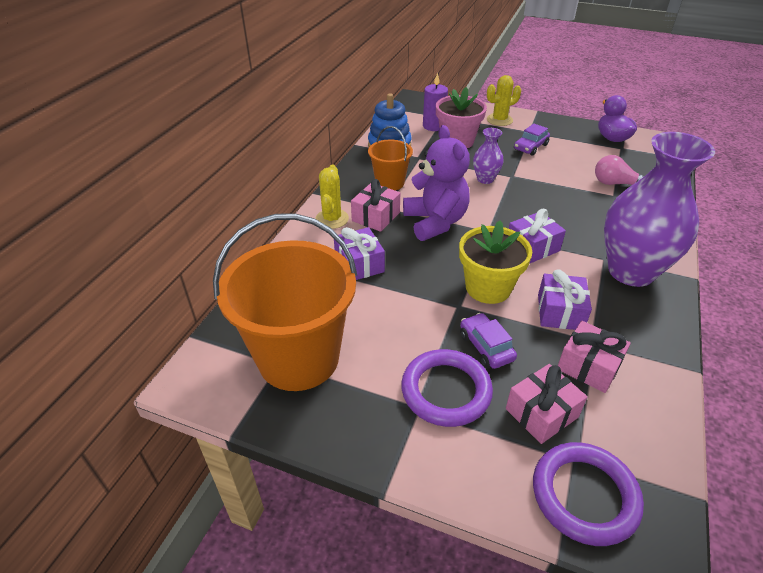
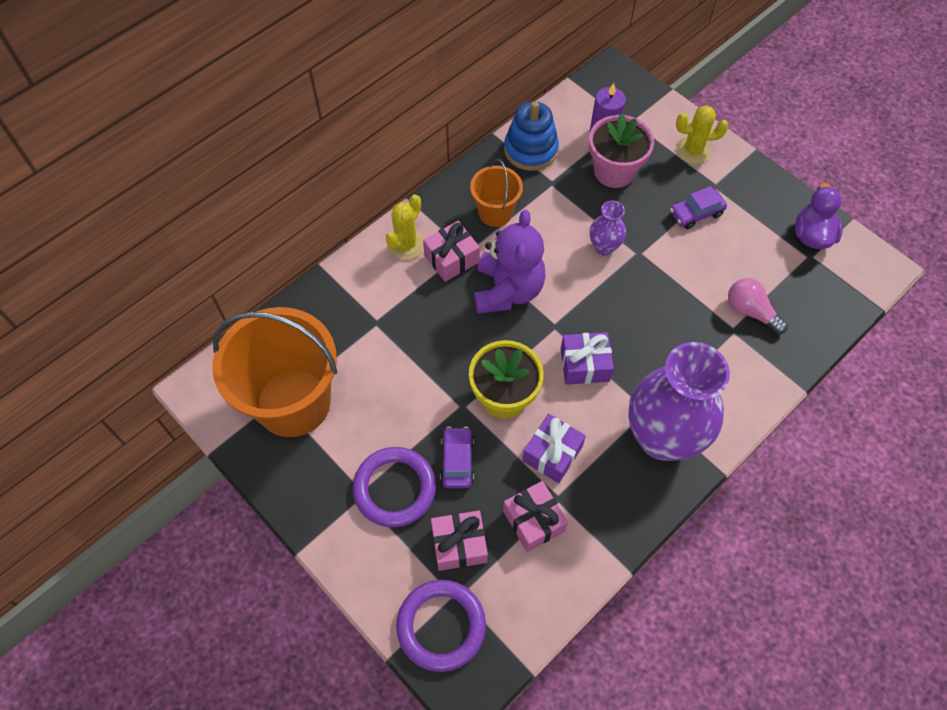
camera: 25 degrees right, 20 degrees up
(359, 264) = (400, 317): purple gift -> none

